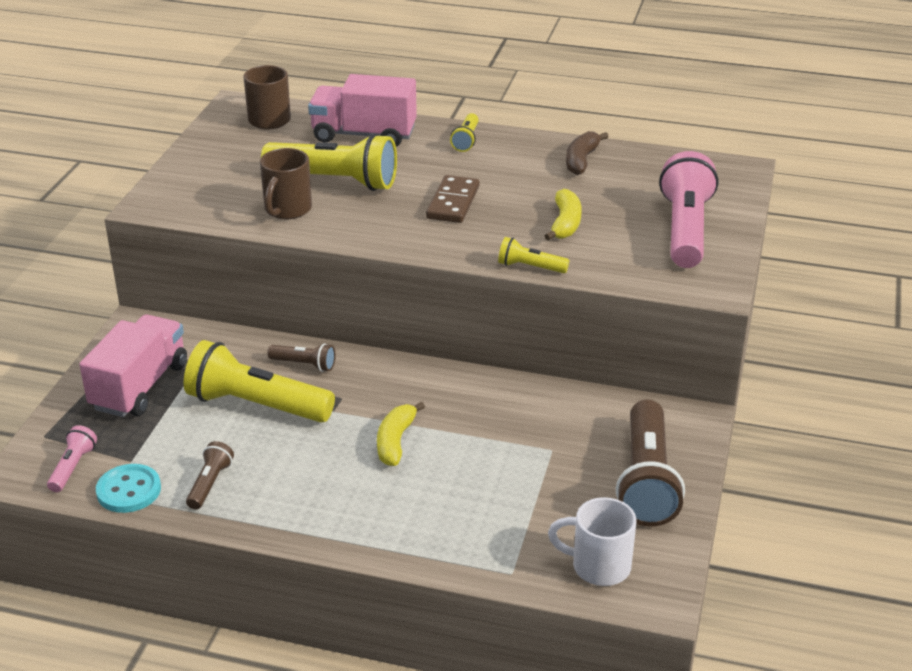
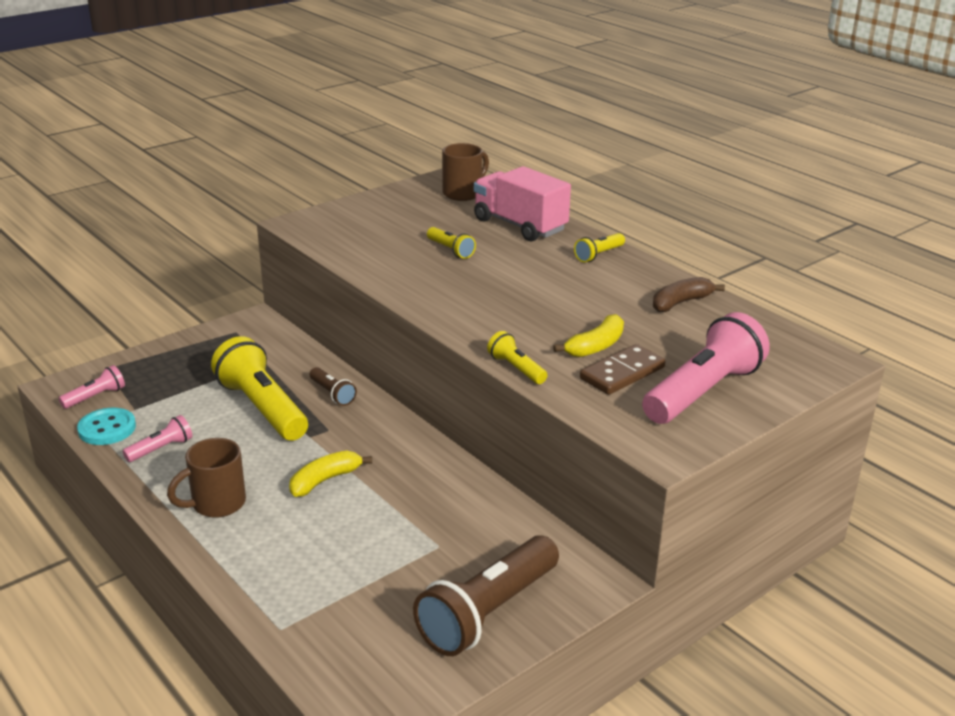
camera: 35 degrees right, 5 degrees down
(140, 386) = (205, 362): pink truck -> none
(210, 484) = (161, 449): brown flashlight -> pink flashlight
(287, 210) = (386, 258): brown mug -> brown mug (216, 504)
(335, 181) = (451, 250): yellow flashlight -> yellow flashlight, size x0.47
(453, 202) = (521, 297): brown domino -> brown domino (622, 373)
(598, 566) = (355, 663): white mug -> none

